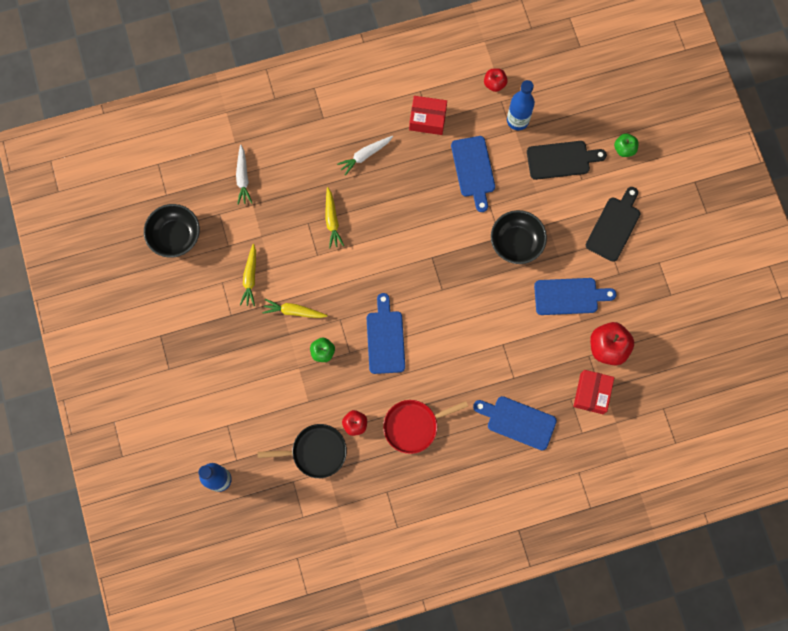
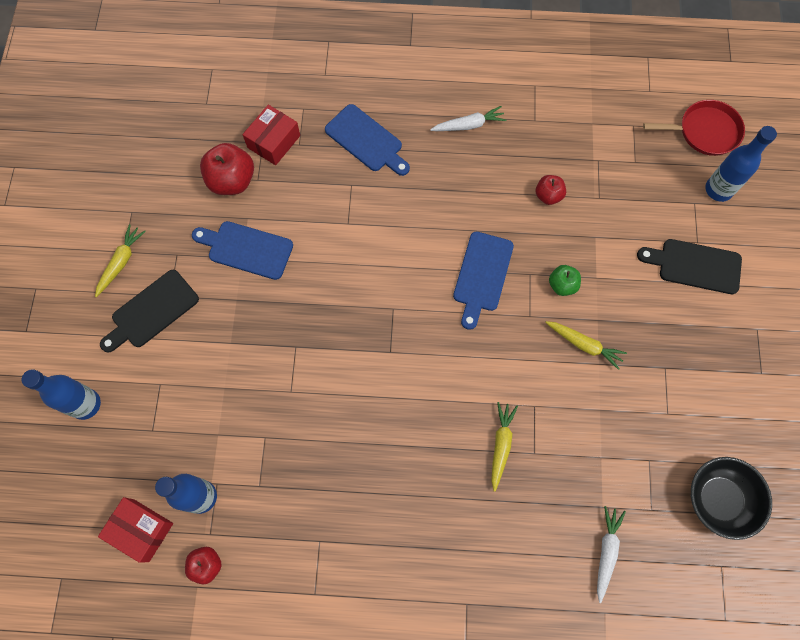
camera: 160 degrees left, 5 degrees down
(250, 278) = (629, 406): yellow carrot -> yellow carrot (121, 262)
(316, 452) = (601, 182): black pan -> none
(365, 155) = (426, 522): white carrot -> white carrot (469, 125)
(413, 426) = (483, 173): red pan -> red pan (705, 131)
(427, 119) = (321, 545): red box -> red box (141, 530)
(473, 169) = (290, 448): blue cutting board -> none
(516, 242) = (279, 333): black bowl -> none
(561, 160) = (172, 419): black cutting board -> black cutting board (695, 266)
(624, 149) = (86, 404): green apple -> blue bottle

